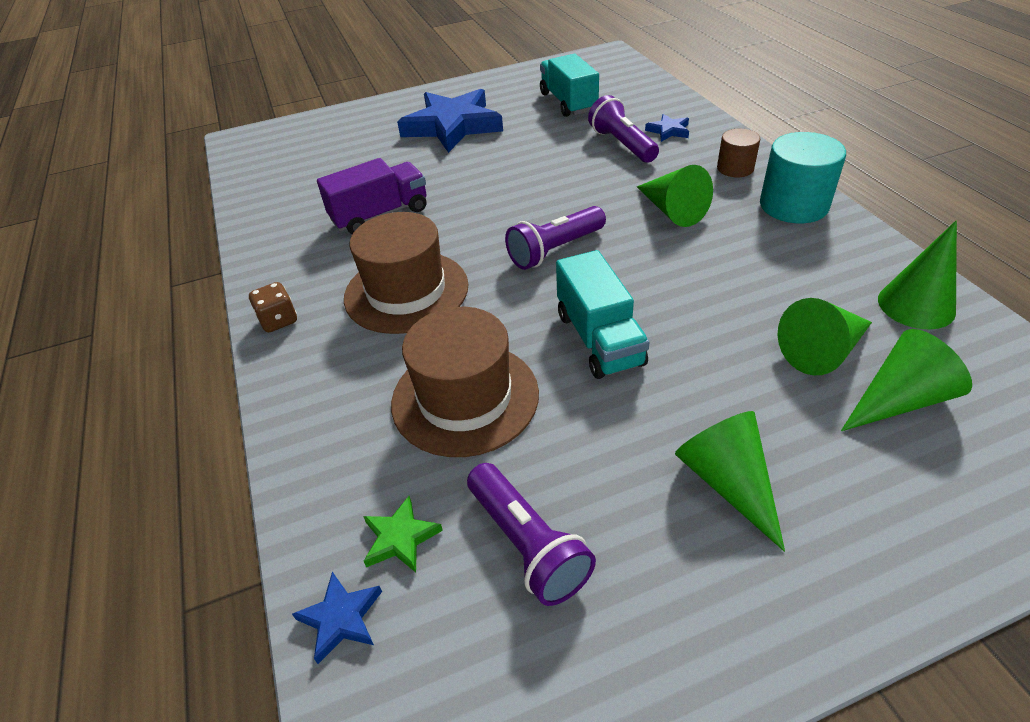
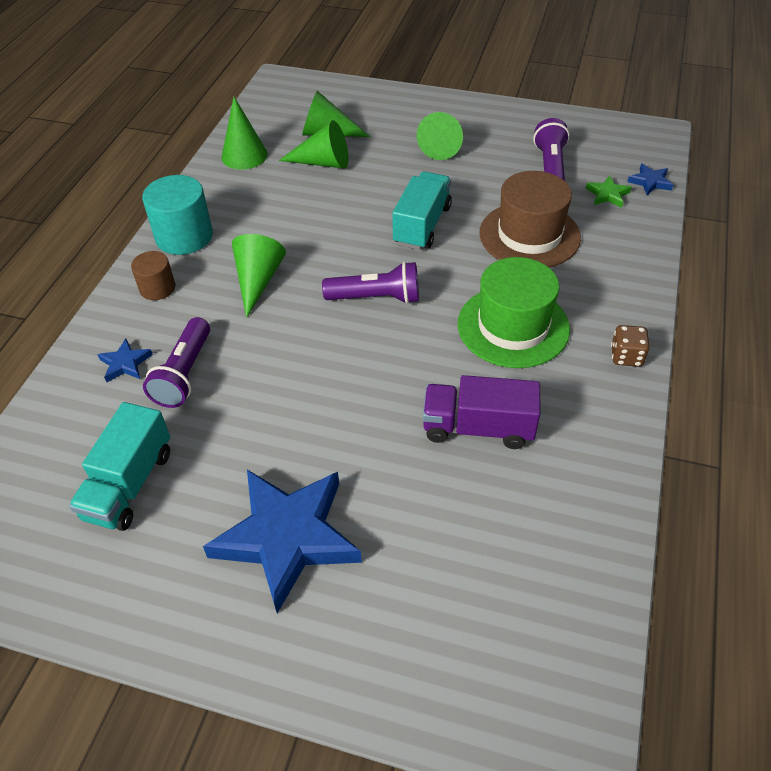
camera: 145 degrees left, 5 degrees up
(406, 291) = (513, 326): brown hat -> green hat

